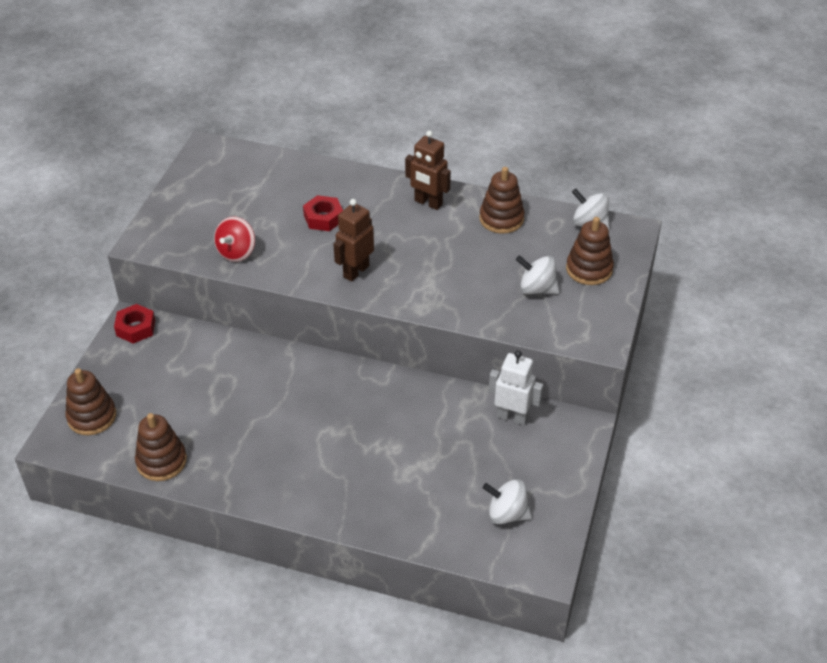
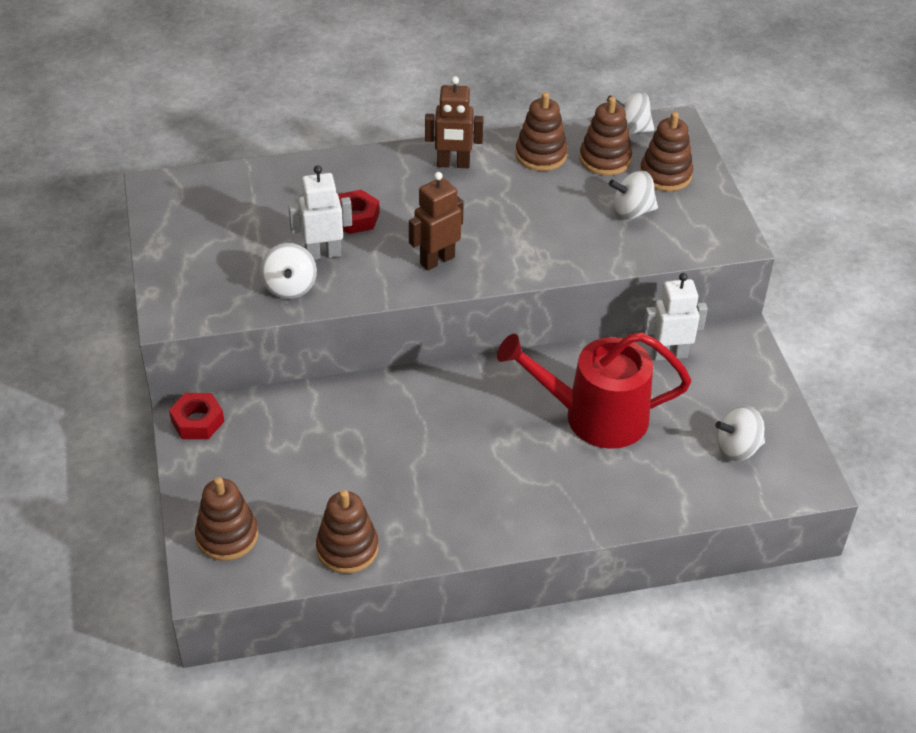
camera: 30 degrees left, 0 degrees up
(236, 252) = (290, 287): red spinning top -> white spinning top
(279, 236) = (323, 254): none -> white robot
(356, 271) = (437, 260): brown robot -> brown robot turned 45 degrees clockwise
(415, 441) = (595, 416): none -> red watering can
(550, 240) = (605, 159): none -> brown stacking toy

